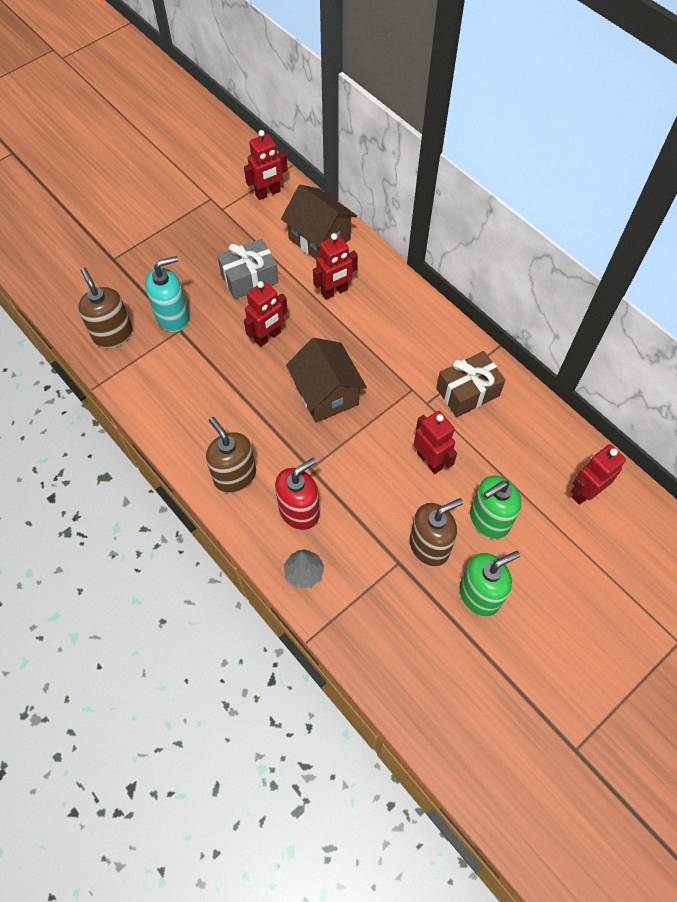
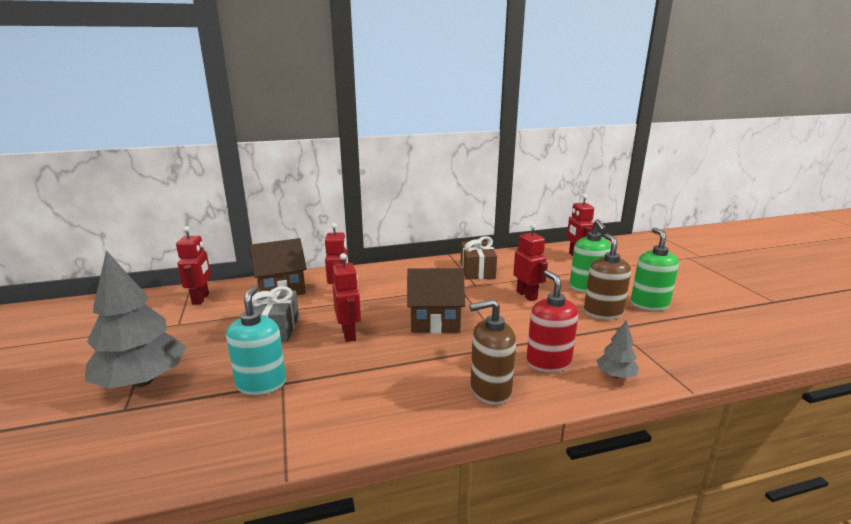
camera: 65 degrees left, 40 degrees down
(113, 334) = (228, 436): brown soap dispenser -> none
(143, 244) = (142, 381): none -> grey tree
(430, 461) = (527, 295): red robot -> red robot turned 75 degrees clockwise

